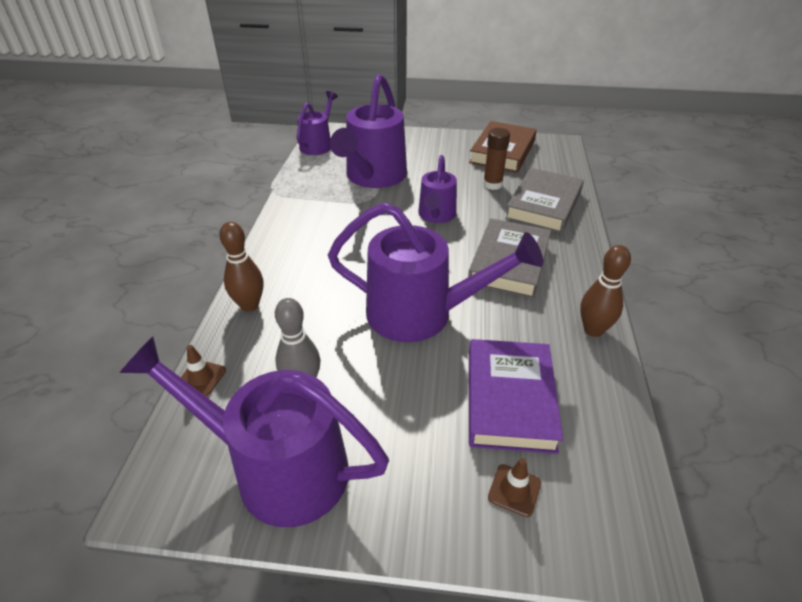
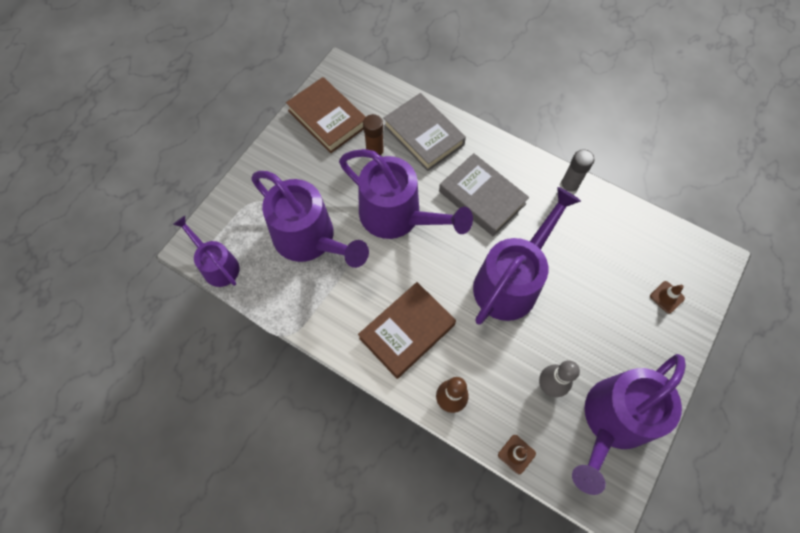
camera: 65 degrees left, 25 degrees up
(313, 255) = (407, 331): none -> brown book
(436, 216) = (398, 217): purple watering can -> purple watering can, size x1.75
(510, 399) = (606, 266): purple book -> none
(593, 330) = (568, 187): brown bowling pin -> grey glue stick

